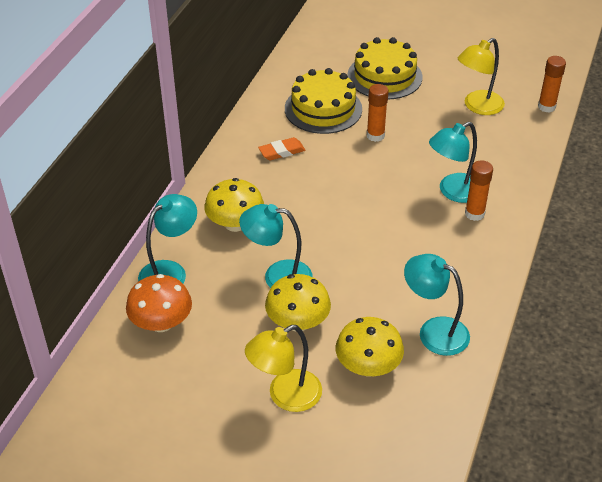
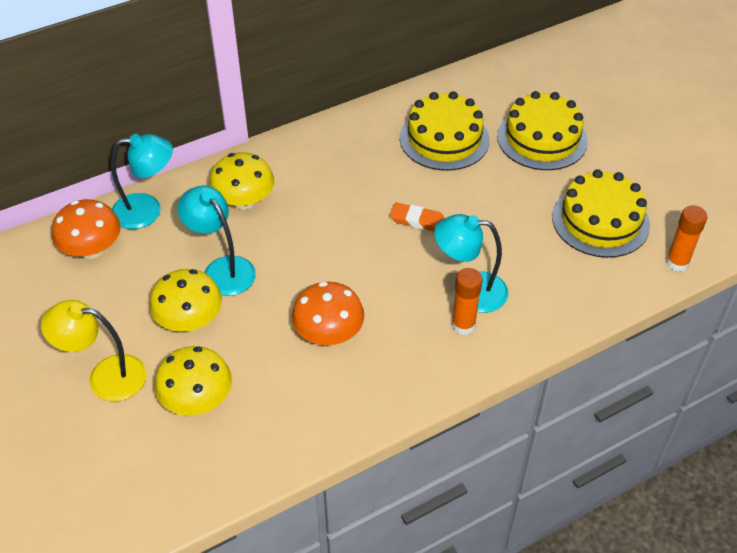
camera: 40 degrees right, 5 degrees up
(282, 151) = (359, 158): orange eraser -> orange eraser (417, 220)
(375, 136) = (461, 192): orange glue stick -> none
(400, 270) = (328, 333): none -> orange mushroom
(434, 331) = (289, 410): turquoise lamp -> none
(477, 106) = (600, 221): yellow lamp -> yellow cake

